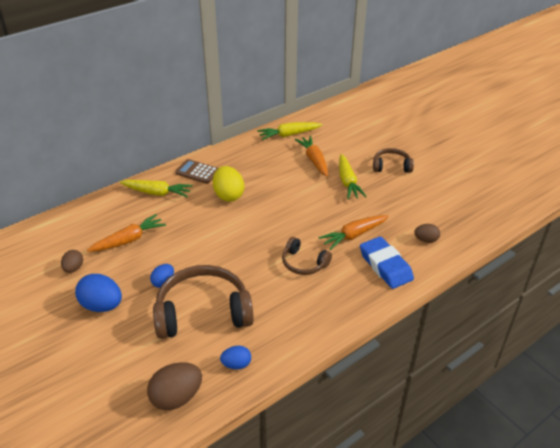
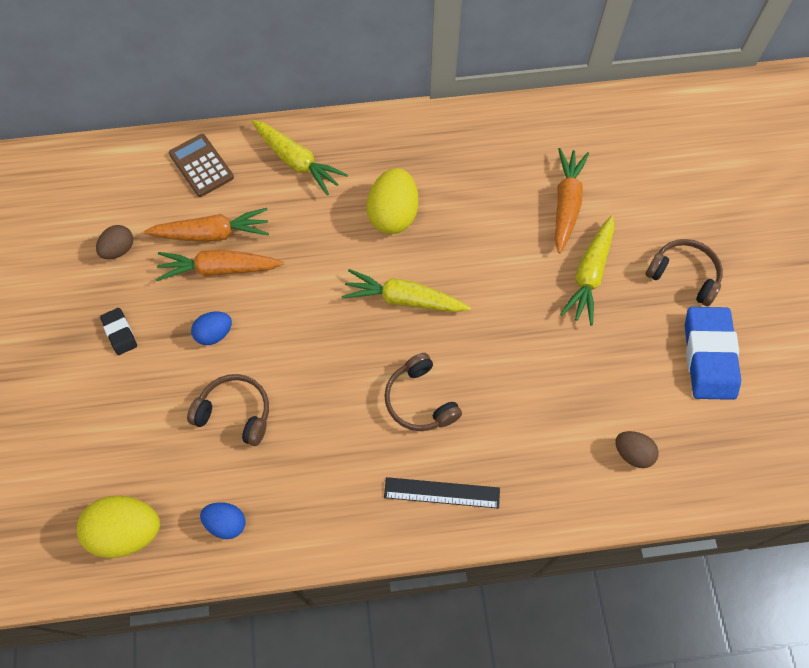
camera: 30 degrees right, 25 degrees up
(102, 305) = (120, 333): blue egg -> black eraser
(176, 397) = (127, 531): brown egg -> yellow egg
(197, 172) = (376, 146): brown calculator -> brown calculator (201, 166)
(203, 312) = (235, 413): brown headphones -> brown headphones, size x0.53
(288, 135) = (561, 130): yellow carrot -> yellow carrot (404, 299)
(346, 296) = (442, 492): none -> black ruler
(354, 235) = (527, 386): orange carrot -> orange carrot (219, 269)
(385, 266) = (535, 469): blue eraser -> blue eraser (709, 356)

